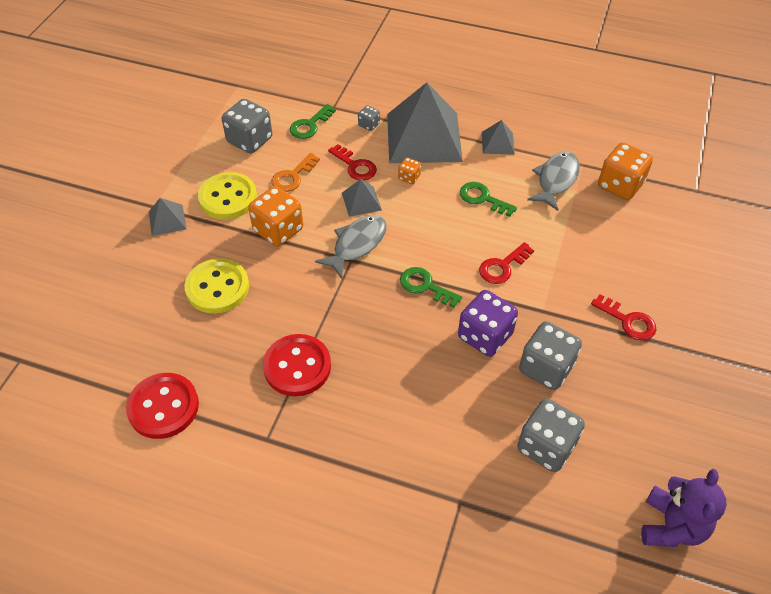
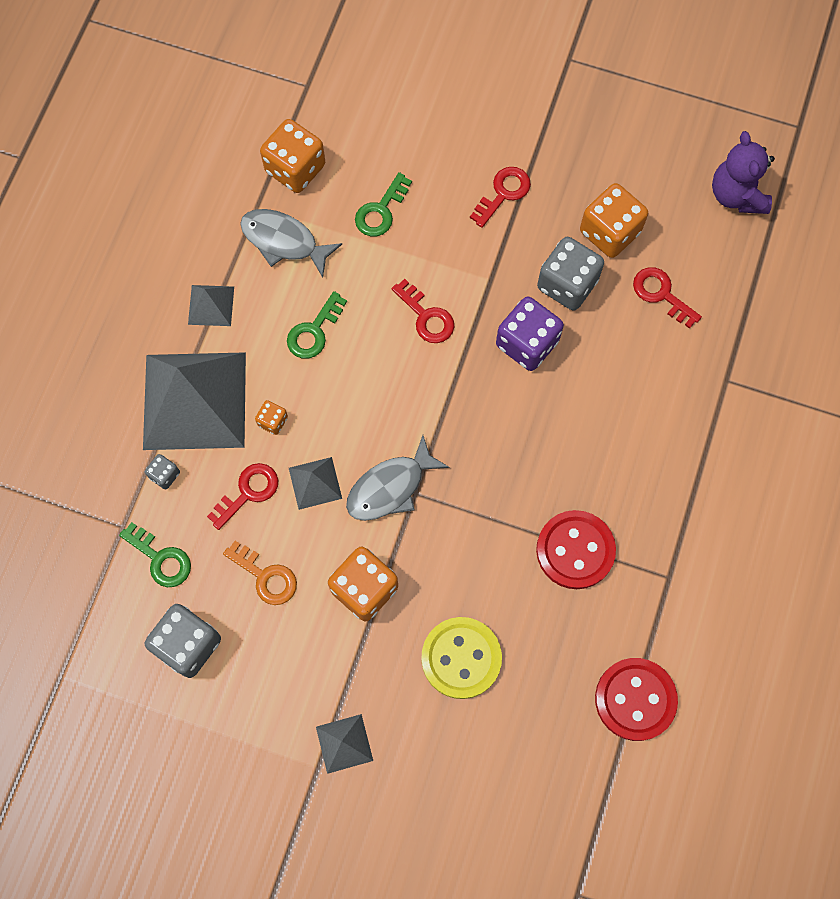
camera: 90 degrees left, 20 degrees up
(228, 197) = (304, 663): yellow button -> none
(356, 244) = (390, 487): grey fish -> grey fish turned 75 degrees counterclockwise
(425, 286) = (457, 406): green key -> green key (381, 211)
(546, 446) = (661, 294): grey dice -> red key
(605, 404) = (609, 232): none -> orange dice
(671, 526) = (736, 195): purple teddy bear -> purple teddy bear turned 120 degrees counterclockwise

